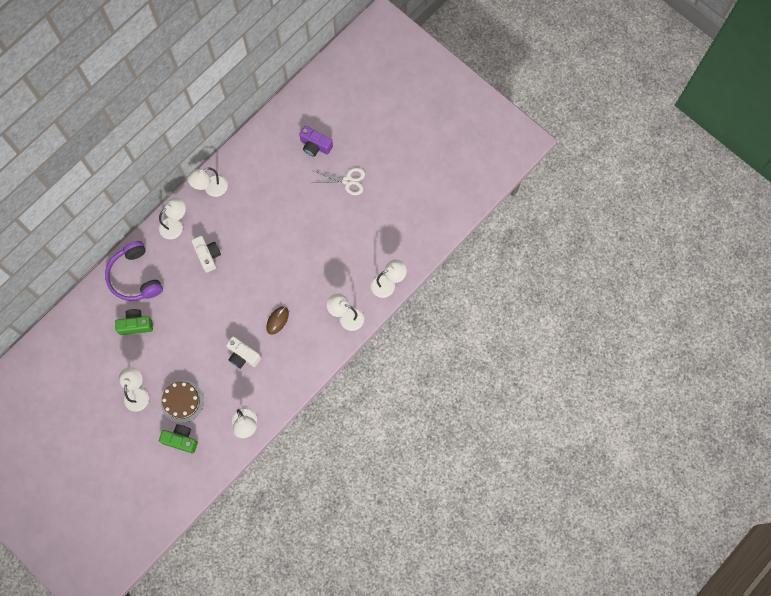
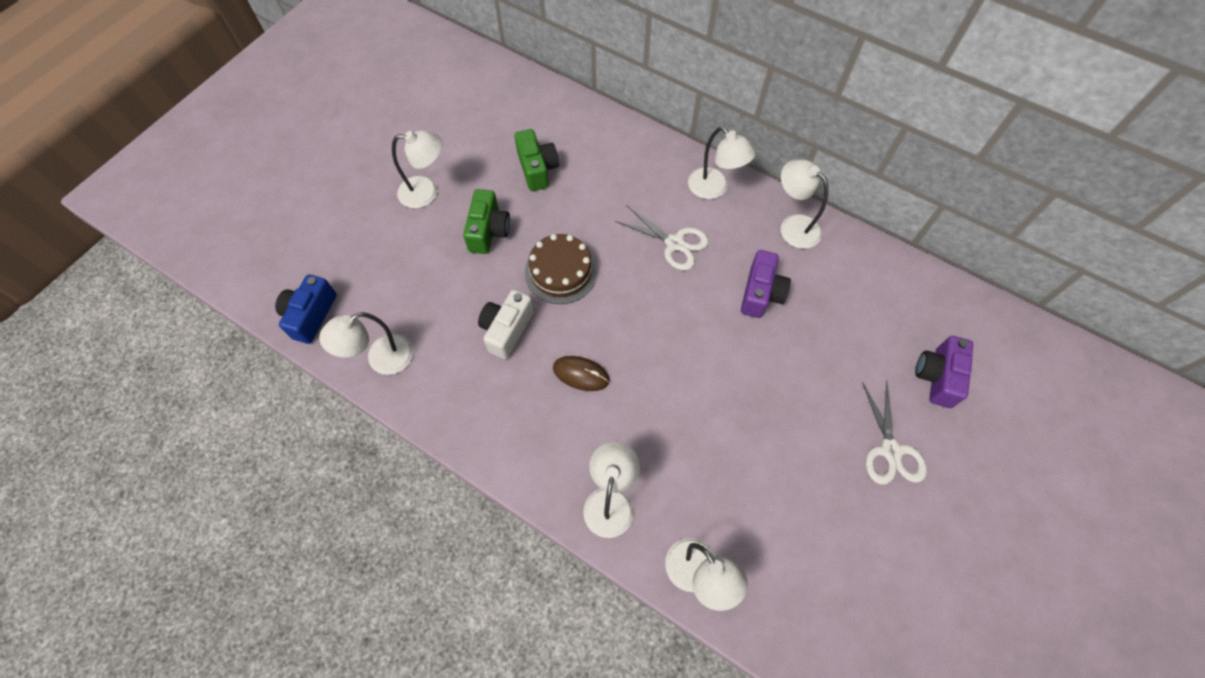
camera: 80 degrees right, 10 degrees down
(135, 277) = (614, 153): purple headphones -> none
(181, 440) = (352, 265): green camera -> green camera (488, 231)
(182, 401) = (418, 254): brown cake -> brown cake (561, 272)
(208, 255) = (674, 243): white camera -> white scissors
(210, 464) = (310, 315): none -> blue camera
(250, 217) = (761, 293): none -> purple camera

